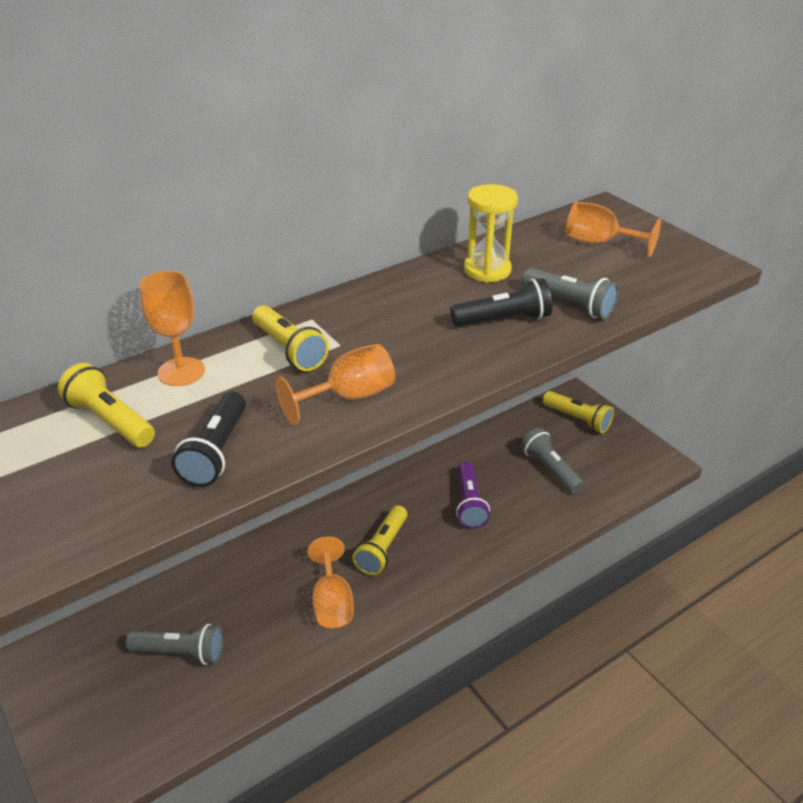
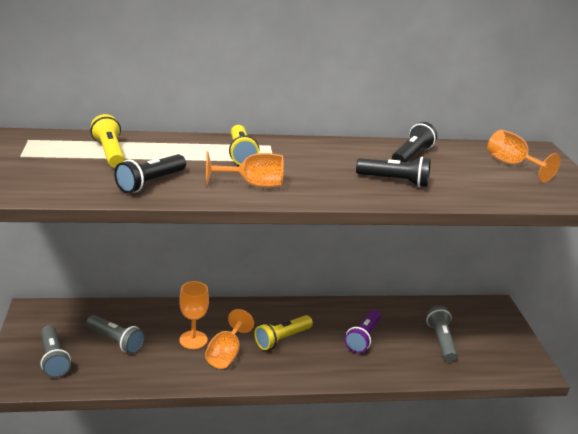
camera: 25 degrees right, 10 degrees down
(181, 372) = (169, 145): orange goblet -> orange goblet (193, 340)
(487, 270) = (411, 155): yellow hourglass -> black flashlight
(570, 304) = (451, 188): grey flashlight -> grey flashlight (54, 359)
(578, 419) = (488, 320): yellow flashlight -> none

